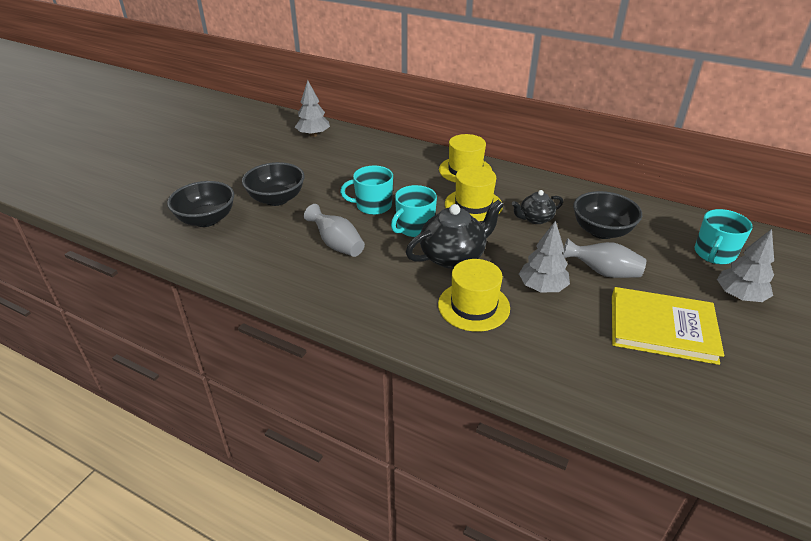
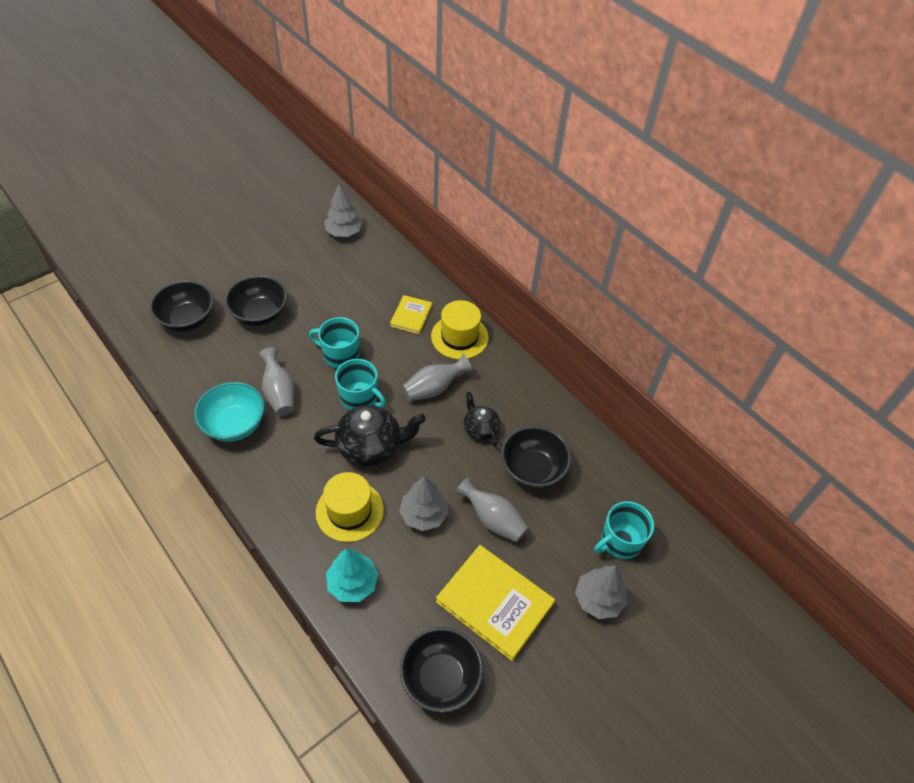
camera: 20 degrees right, 15 degrees up
(310, 278) = (234, 424): none -> turquoise bowl
(413, 168) = (411, 316): none -> yellow book
(414, 228) = (359, 398): turquoise mug -> turquoise mug turned 120 degrees counterclockwise
(473, 205) = (434, 388): yellow hat -> grey vase
(525, 359) = (352, 583): none -> turquoise tree
(535, 219) = (480, 429): black teapot -> black teapot turned 60 degrees clockwise
(673, 402) = (440, 677): none -> black bowl

